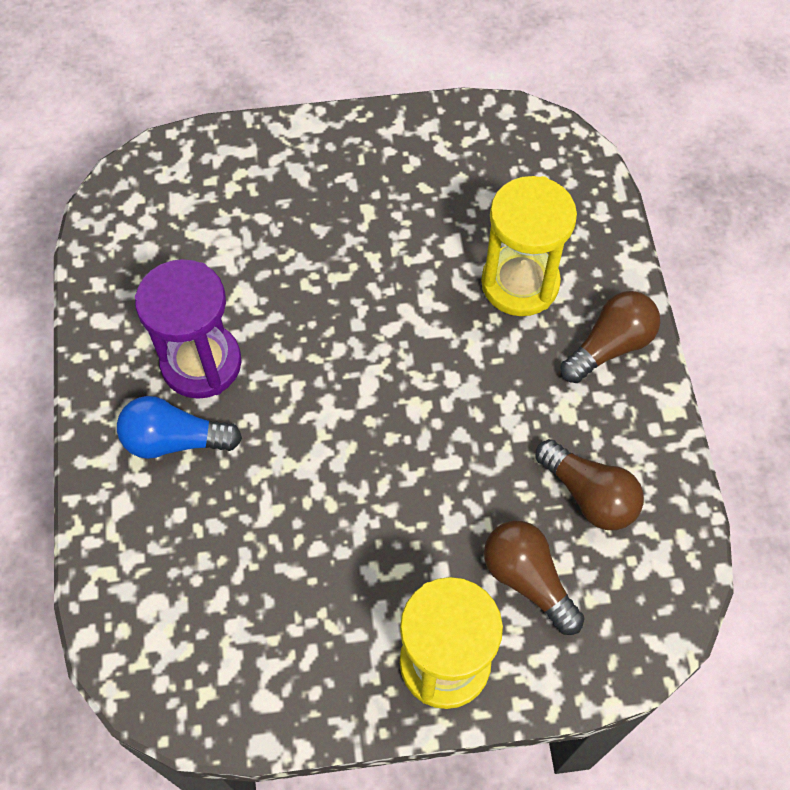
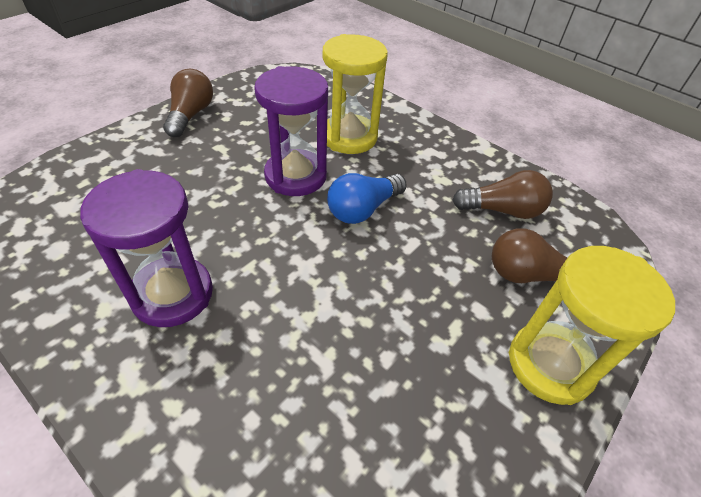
camera: 45 degrees left, 15 degrees down
(174, 440) = (196, 363): blue light bulb -> blue light bulb (363, 209)
(411, 301) = (295, 176): none -> purple hourglass
(610, 346) = (427, 140): brown light bulb -> brown light bulb (191, 115)

